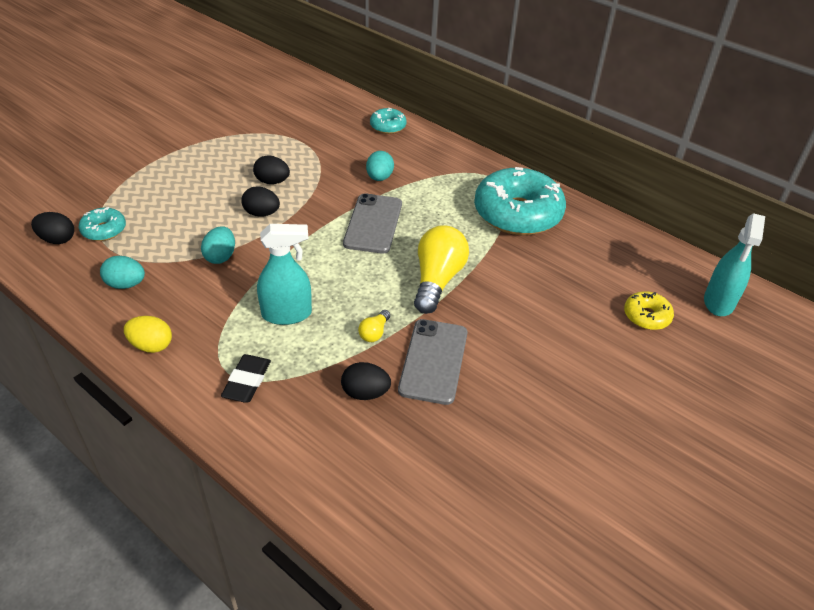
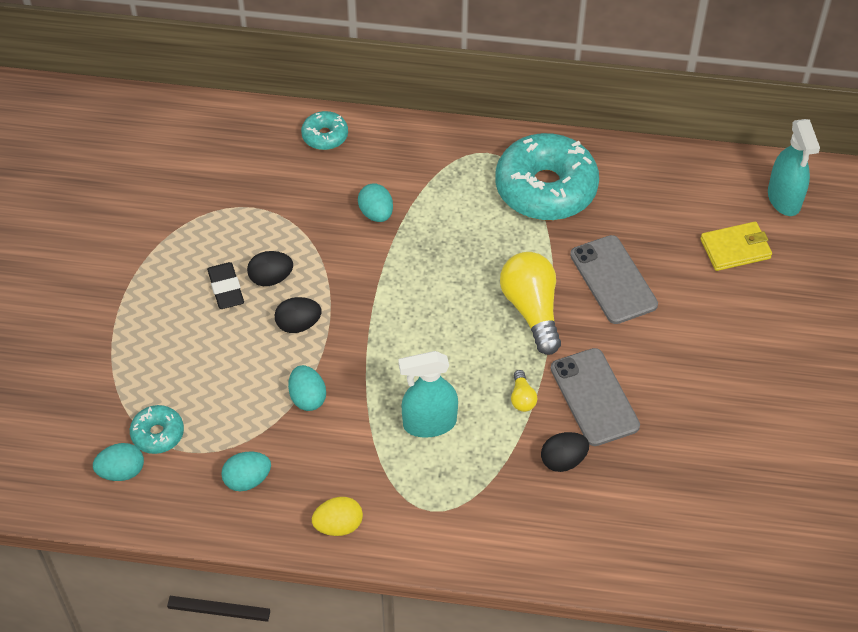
camera: 30 degrees left, 10 degrees up
(57, 239) = (122, 472): black egg -> turquoise egg
(247, 381) = (456, 509): black eraser -> black eraser (226, 288)
(287, 314) = (429, 423): turquoise spray bottle -> turquoise spray bottle turned 150 degrees counterclockwise
(373, 224) = (419, 276): grey phone -> grey phone (613, 280)
(646, 316) = (735, 249): yellow donut -> yellow wallet

